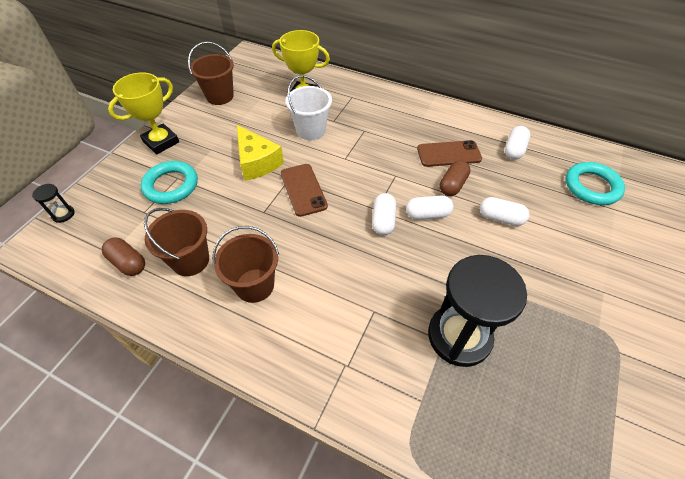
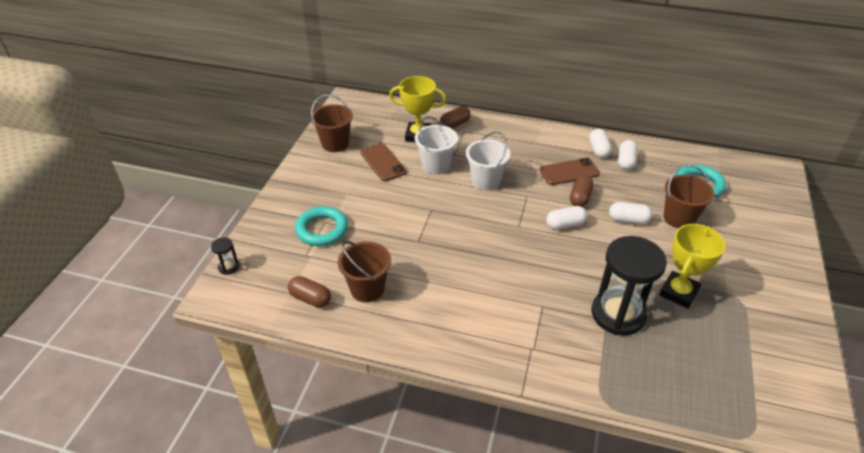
camera: 10 degrees left, 10 degrees down
(161, 142) = (295, 192): yellow trophy -> yellow trophy (678, 292)
(255, 285) = (433, 300): brown bucket -> brown bucket (679, 218)
(257, 162) = (395, 199): yellow cheese -> none
(303, 189) = (448, 218): brown phone -> brown phone (383, 162)
(344, 89) = (455, 125): none -> brown capsule
(356, 153) = (486, 181): none -> white bucket
(383, 220) = (528, 234): white capsule -> white capsule (598, 150)

